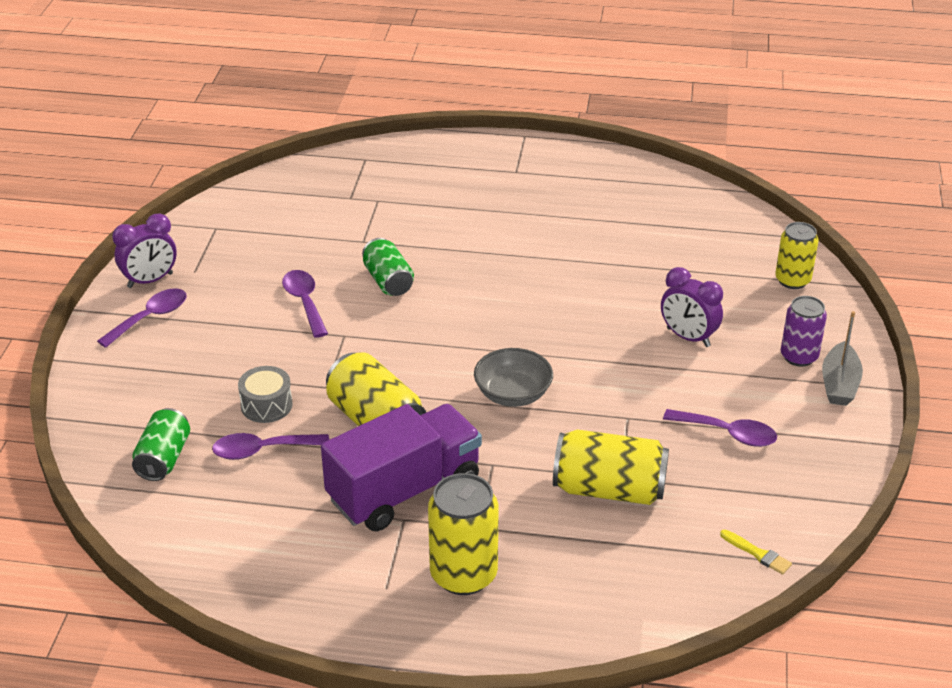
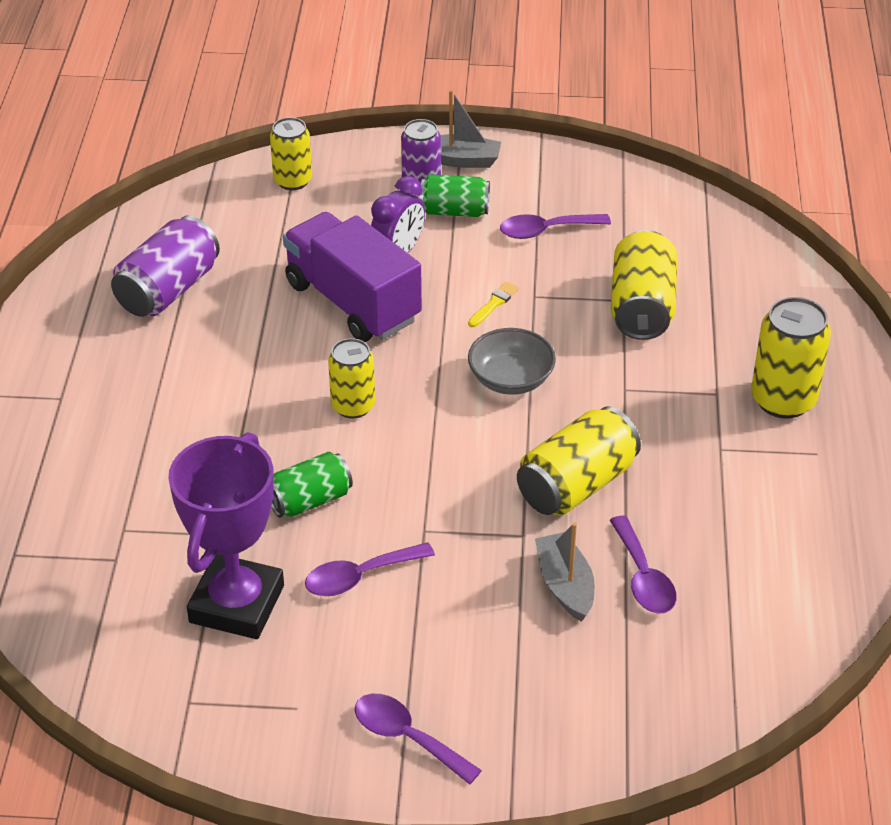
camera: 95 degrees left, 5 degrees up
(150, 280) = (321, 756): purple clock -> none
(163, 458) = (677, 667): green can -> green can (454, 211)
(266, 405) = (565, 585): grey drum -> grey boat
(294, 247) = (236, 604): none -> purple trophy
(404, 490) = (678, 452): purple truck -> purple truck (353, 302)
(490, 305) = (353, 406): none -> yellow can
(638, 216) = (168, 290): none -> purple can
(728, 433) = (545, 230): purple spoon -> purple spoon turned 120 degrees counterclockwise
(757, 553) = (701, 218): yellow brush -> yellow brush (494, 304)

